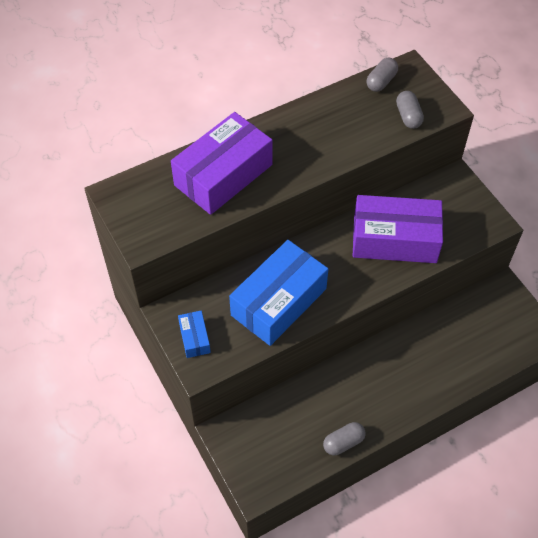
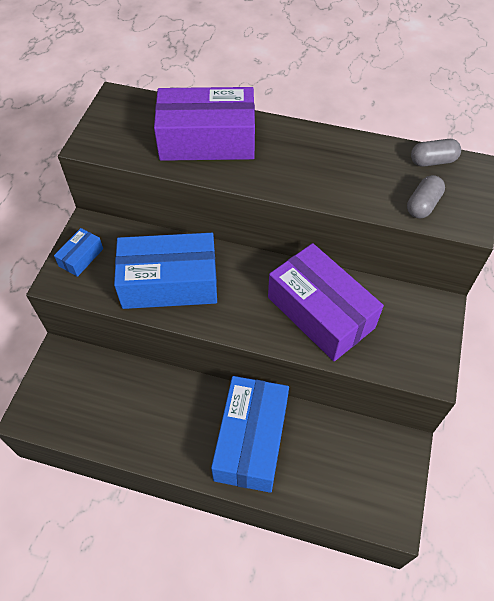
camera: 45 degrees right, 0 degrees up
(343, 442) = (125, 443): grey capsule -> none
(416, 366) = (251, 440): none -> blue box

